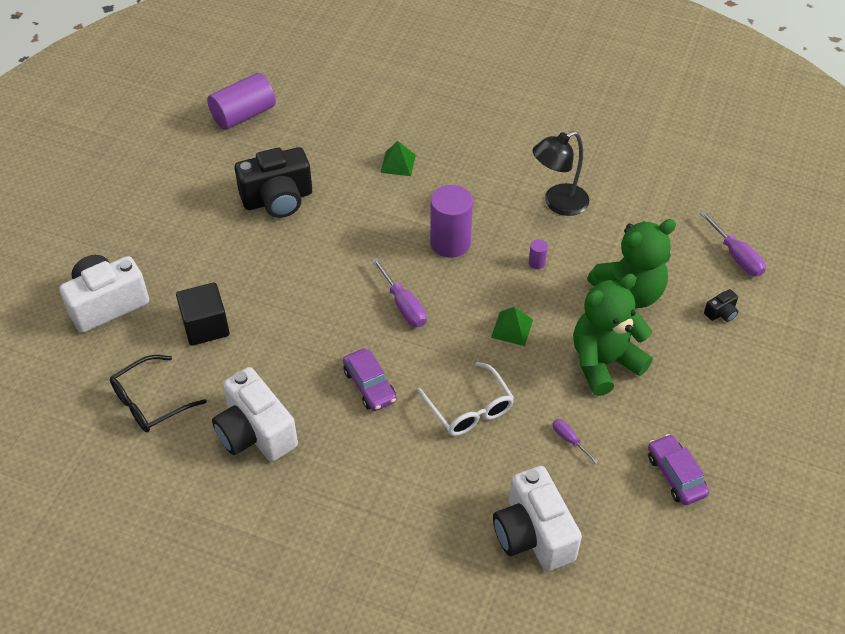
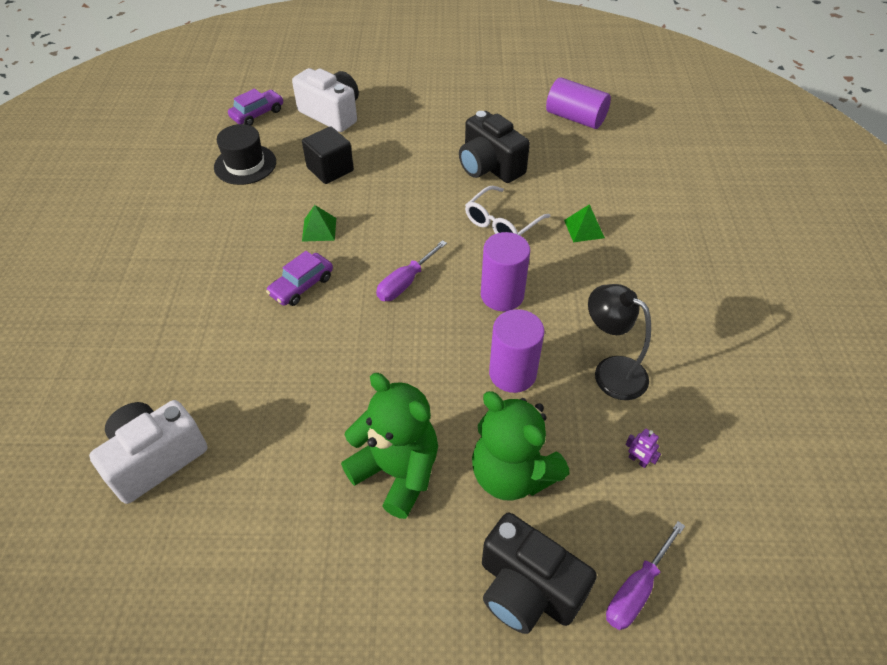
camera: 70 degrees right, 0 degrees up
(150, 402) = (245, 164): black glasses -> black hat
(255, 432) = (230, 229): white camera -> none
(469, 409) = (296, 366): white glasses -> white glasses (501, 223)
(512, 328) = (411, 374): green pyramid -> green pyramid (319, 229)
(537, 263) = (512, 373): purple cylinder -> purple cylinder, size x2.42
(569, 440) = (280, 463): purple screwdriver -> none
(641, 218) = (637, 460): none -> purple robot
(675, 475) = (257, 585): purple car -> purple car (257, 114)
(721, 313) = (527, 589): black camera -> black camera, size x2.42

